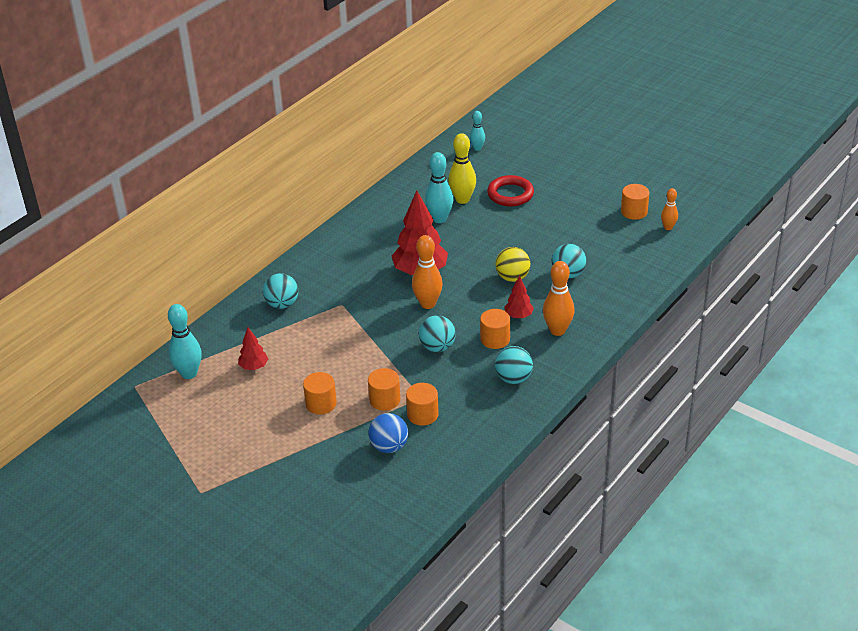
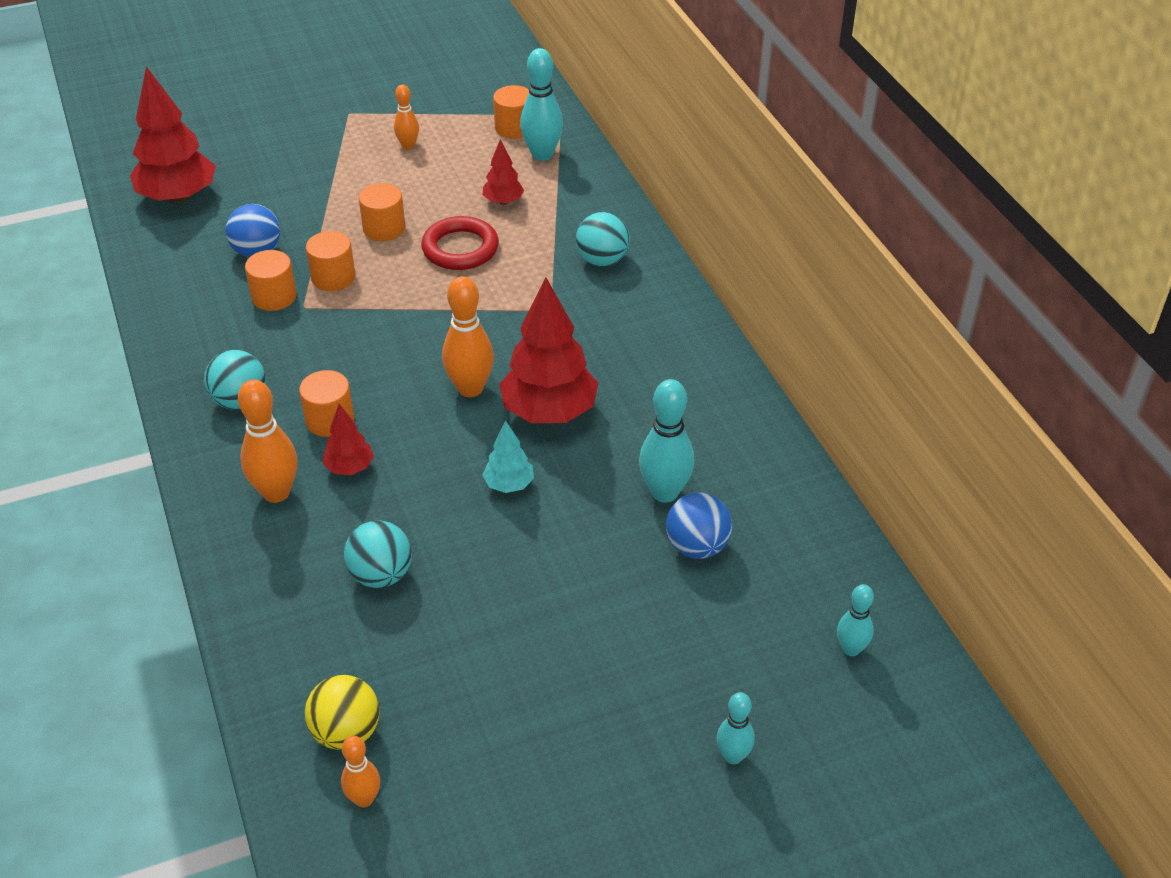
camera: 120 degrees right, 5 degrees up
(221, 440) = (408, 146): none -> orange bowling pin
(365, 521) = (178, 197): none -> red tree
(437, 347) = (374, 359): turquoise ball -> none
(462, 199) = (697, 546): yellow bowling pin -> blue ball
(479, 263) = (509, 484): none -> turquoise tree
(510, 194) = (661, 619): red ring -> red ring (460, 248)
(512, 277) = (438, 505): yellow ball -> yellow ball (346, 732)
(554, 157) = (733, 756): none -> turquoise bowling pin
(634, 212) = (456, 775): orange cylinder -> orange cylinder (514, 128)

